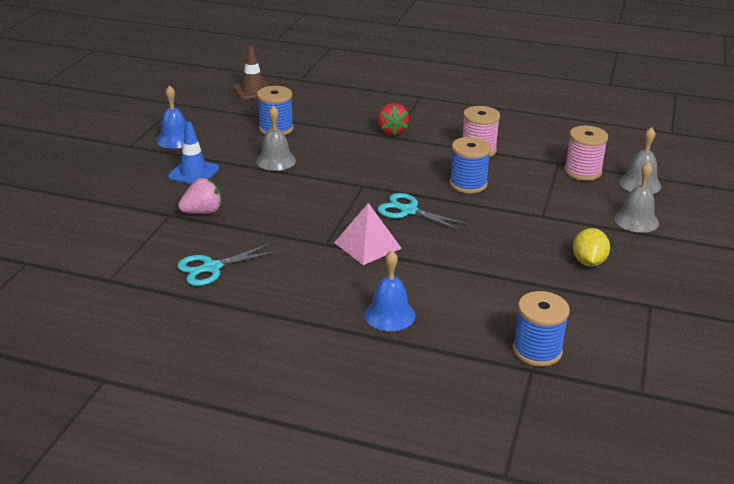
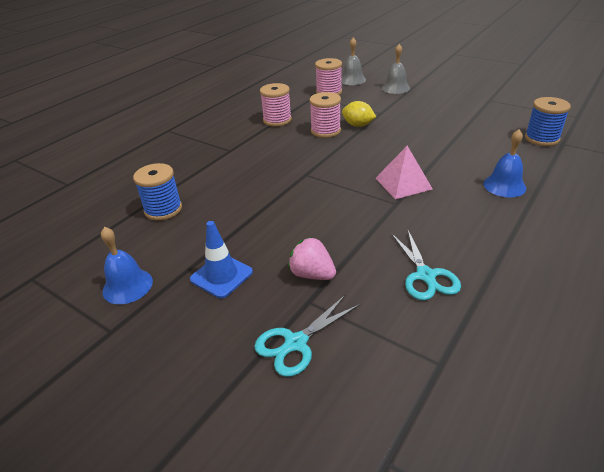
camera: 70 degrees left, 5 degrees up
(203, 212) = (312, 274): pink strawberry -> pink strawberry turned 45 degrees counterclockwise
(253, 91) = (60, 216): brown traffic cone -> none
(276, 161) = (231, 216): grey bell -> none
(392, 131) = (218, 149): red strawberry -> none
(408, 211) = (355, 159): turquoise scissors -> turquoise scissors (296, 343)
(468, 184) = (325, 131): blue spool -> pink spool
(588, 262) = (441, 108): yellow lemon -> yellow lemon (358, 125)

